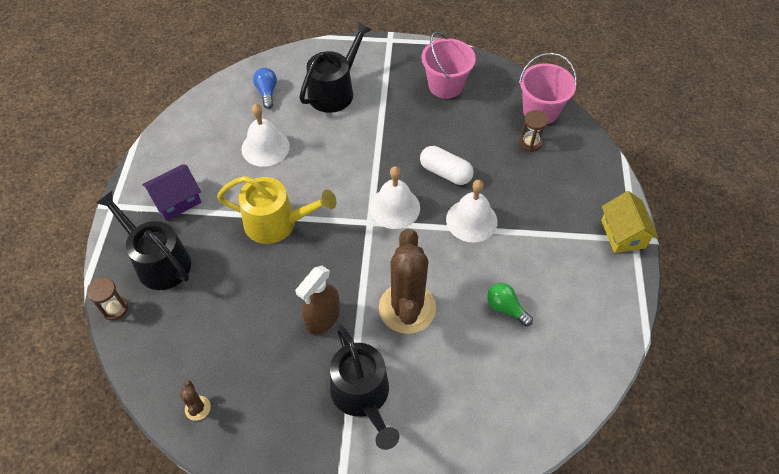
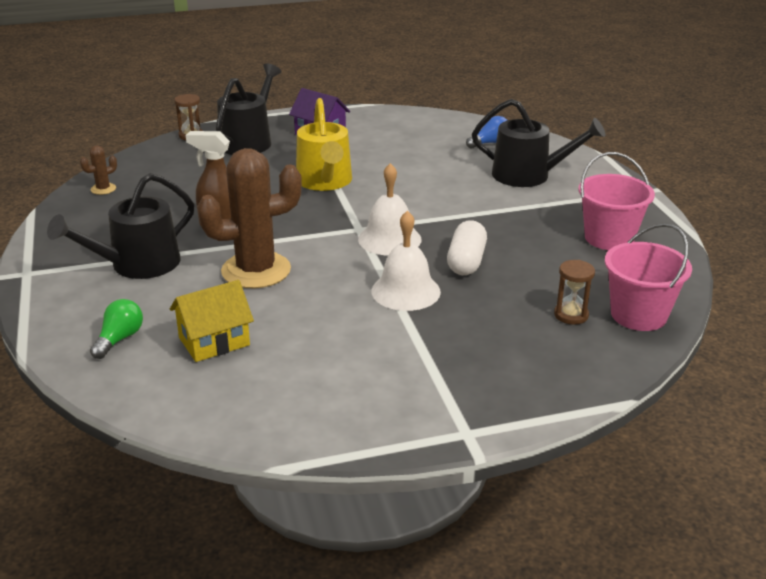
camera: 70 degrees right, 25 degrees down
(265, 147) = (416, 157): white bell -> none
(505, 308) = (287, 336): green light bulb -> green light bulb (119, 339)
(623, 234) = (468, 420): yellow house -> yellow house (214, 341)

